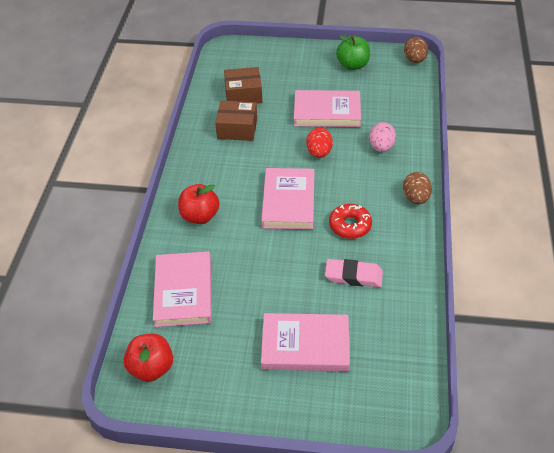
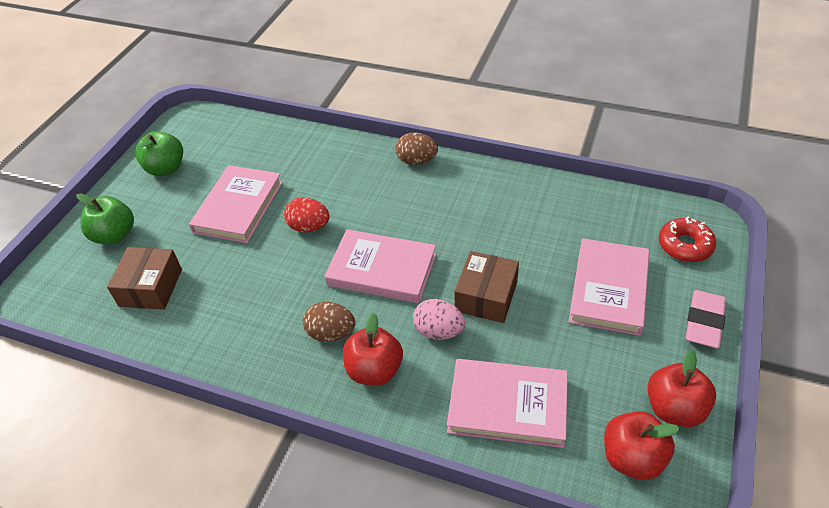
camera: 75 degrees left, 0 degrees up
(196, 394) = (674, 408): none -> red apple
(237, 128) = (219, 304): brown box -> brown box (486, 296)
(282, 64) = (115, 235): none -> green apple
(350, 225) = (440, 220): red donut -> red donut (685, 245)
(353, 276) = (516, 231): pink eraser -> pink eraser (704, 322)
(381, 147) = (326, 172): pink egg -> pink egg (439, 331)
(414, 60) = (193, 117): brown egg -> brown egg (331, 333)

